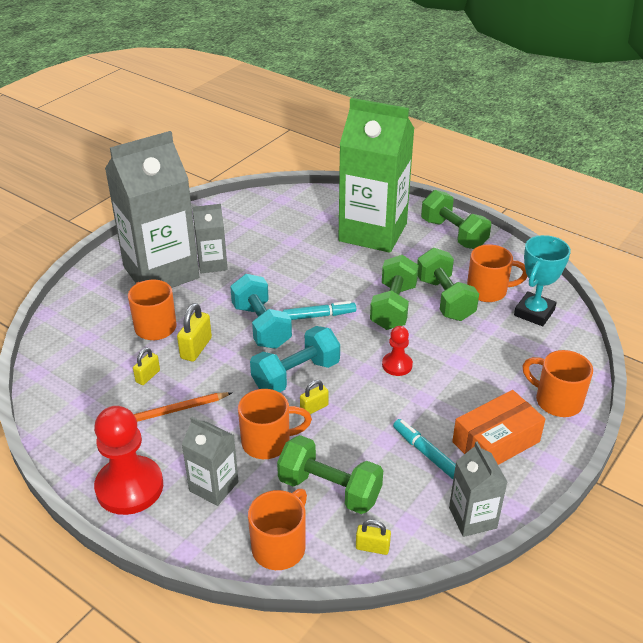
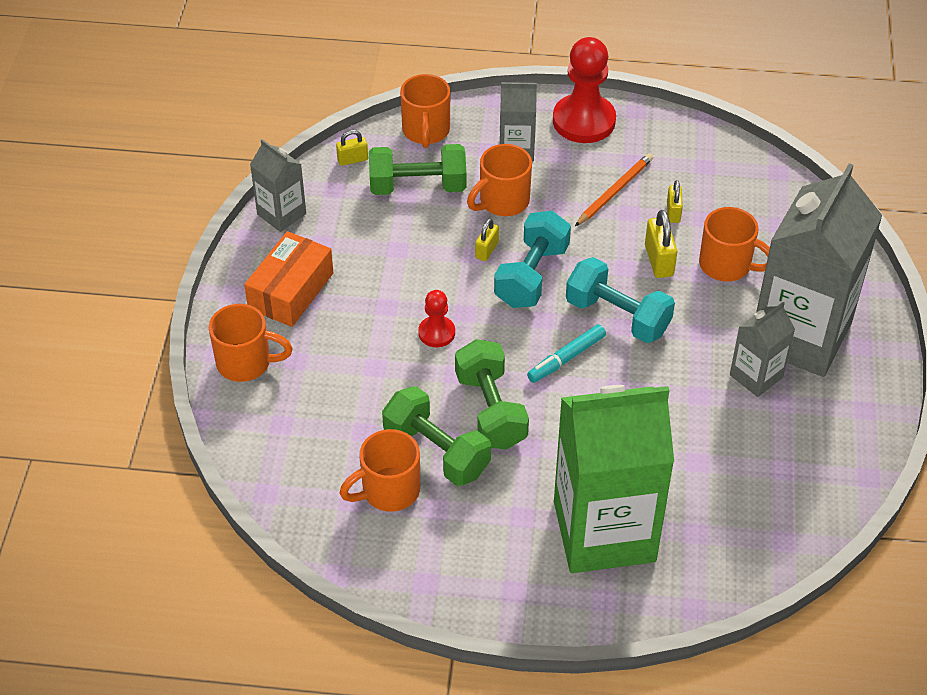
camera: 150 degrees right, 10 degrees up
(425, 453) = (352, 252): turquoise marker -> none
(453, 234) = (491, 583): green dumbbell -> none
(534, 312) = (316, 480): turquoise trophy -> none

